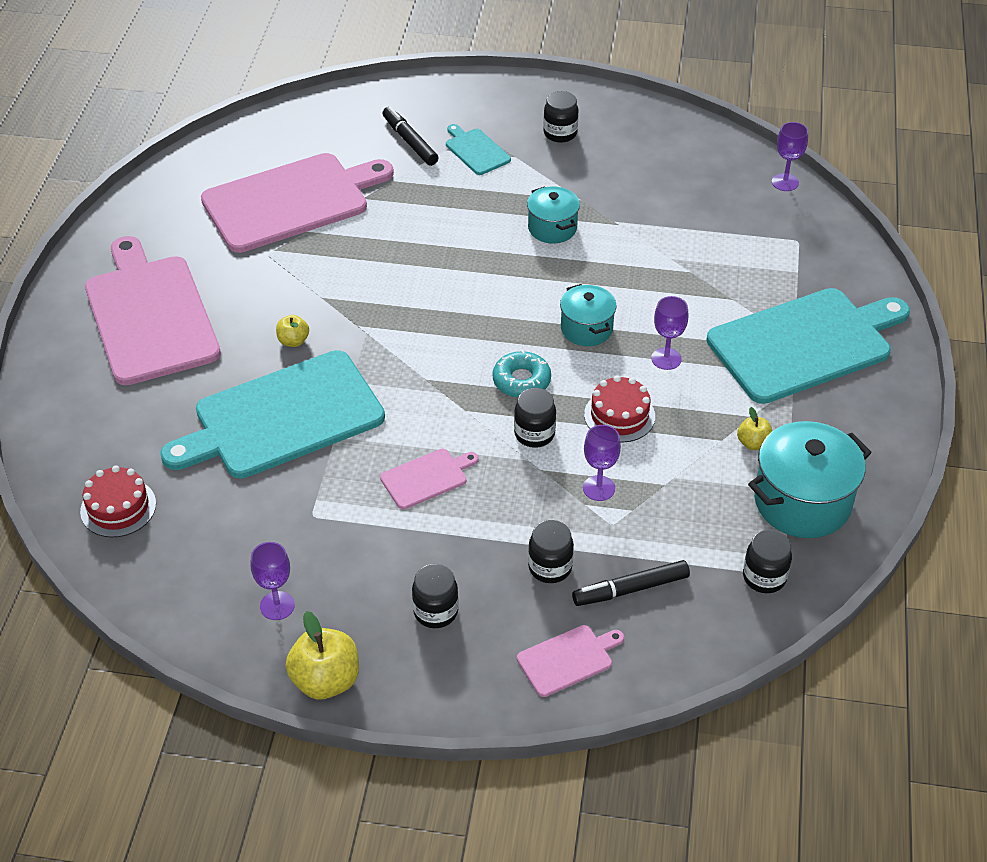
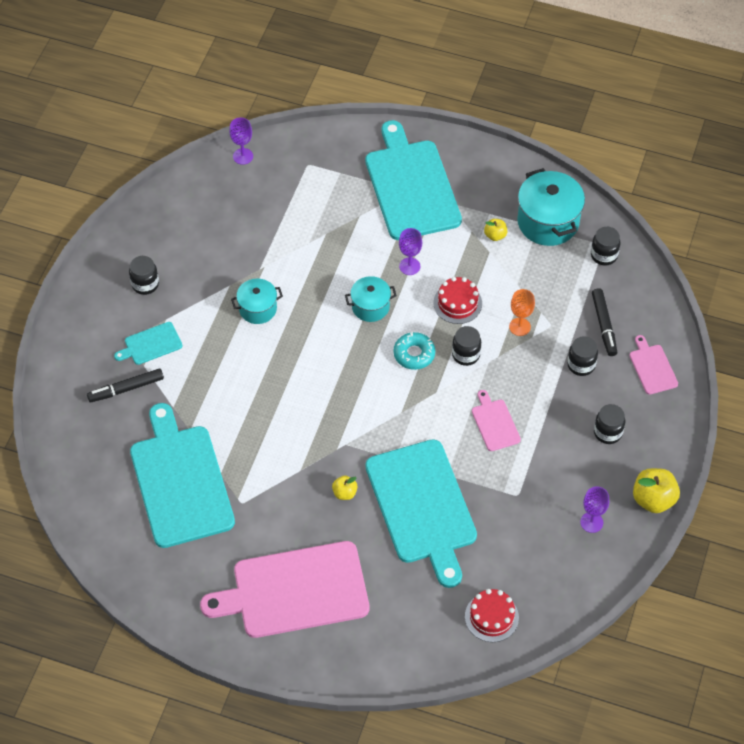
camera: 80 degrees left, 10 degrees up
(291, 201) = (180, 481): pink cutting board -> turquoise cutting board
(599, 488) = (519, 327): purple goblet -> orange goblet

